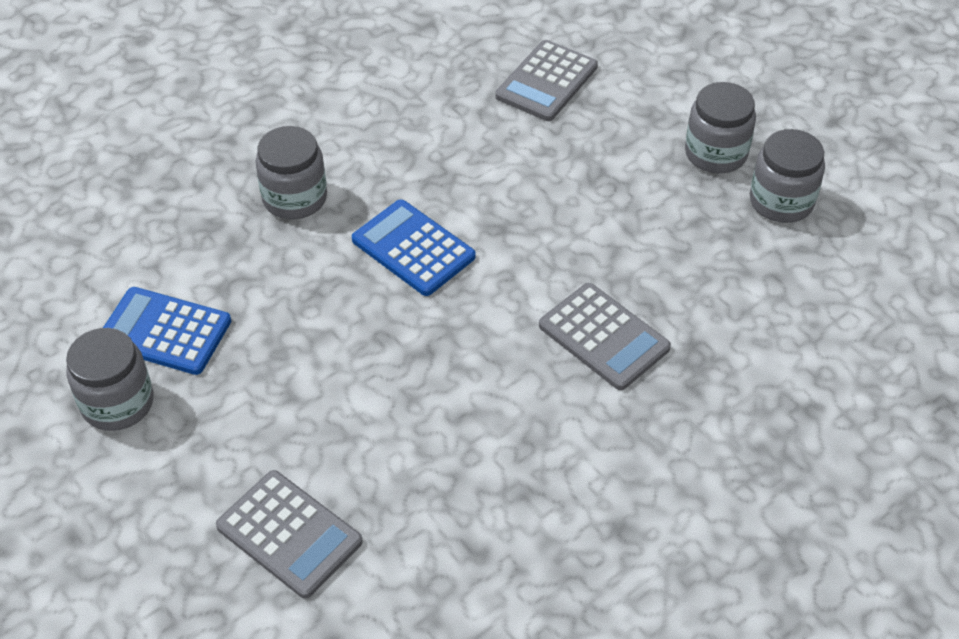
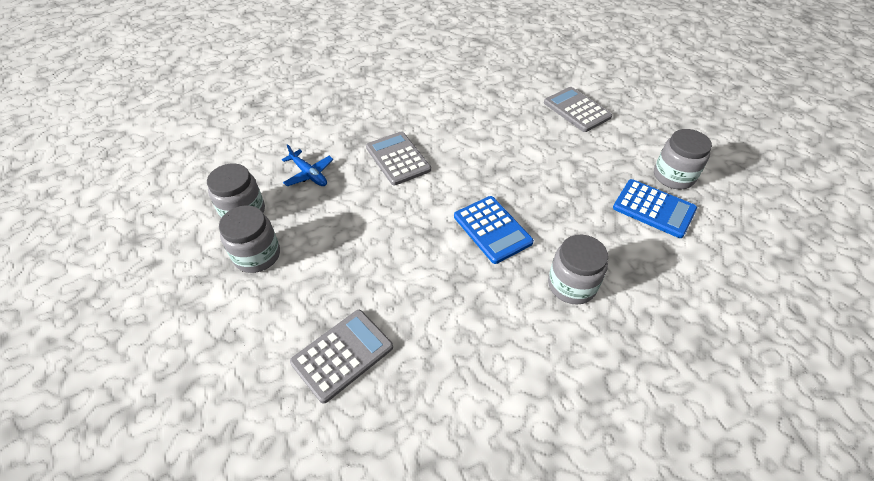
camera: 165 degrees left, 0 degrees up
(732, 278) = (309, 174): none -> blue plane

